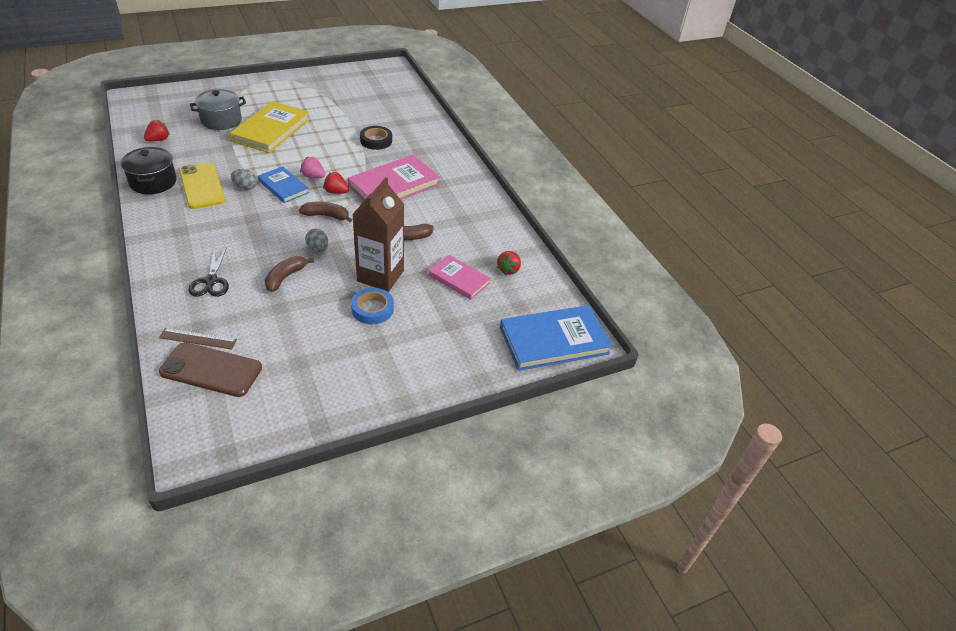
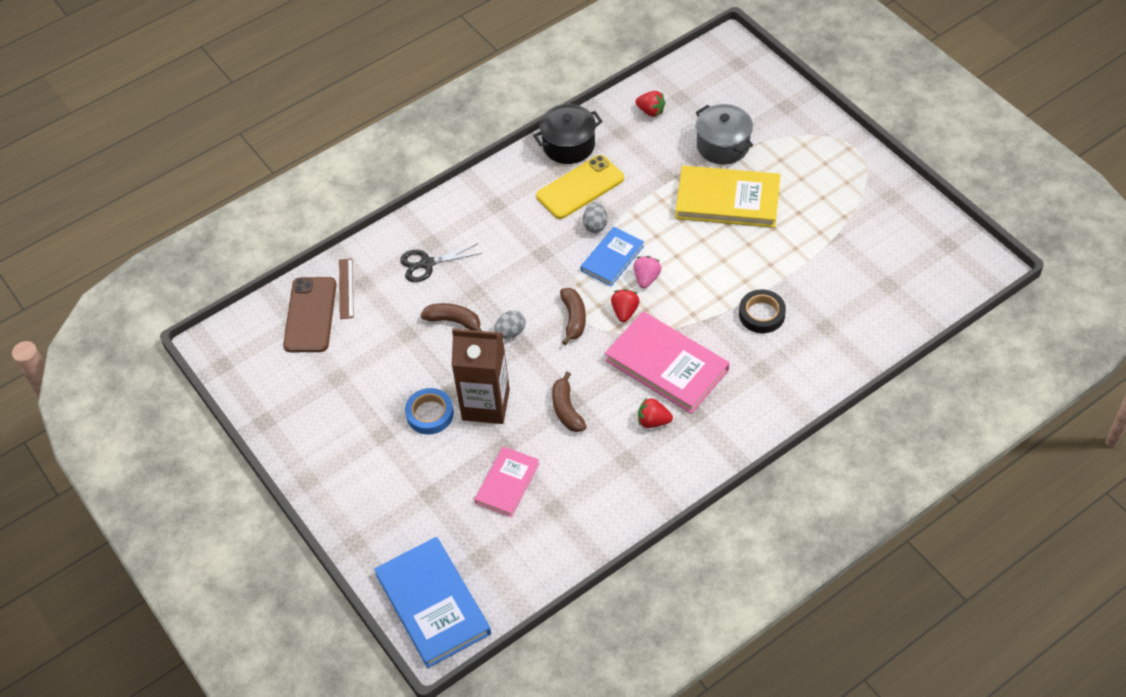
camera: 85 degrees right, 10 degrees up
(508, 269) = (543, 532): red strawberry -> red strawberry (653, 421)

